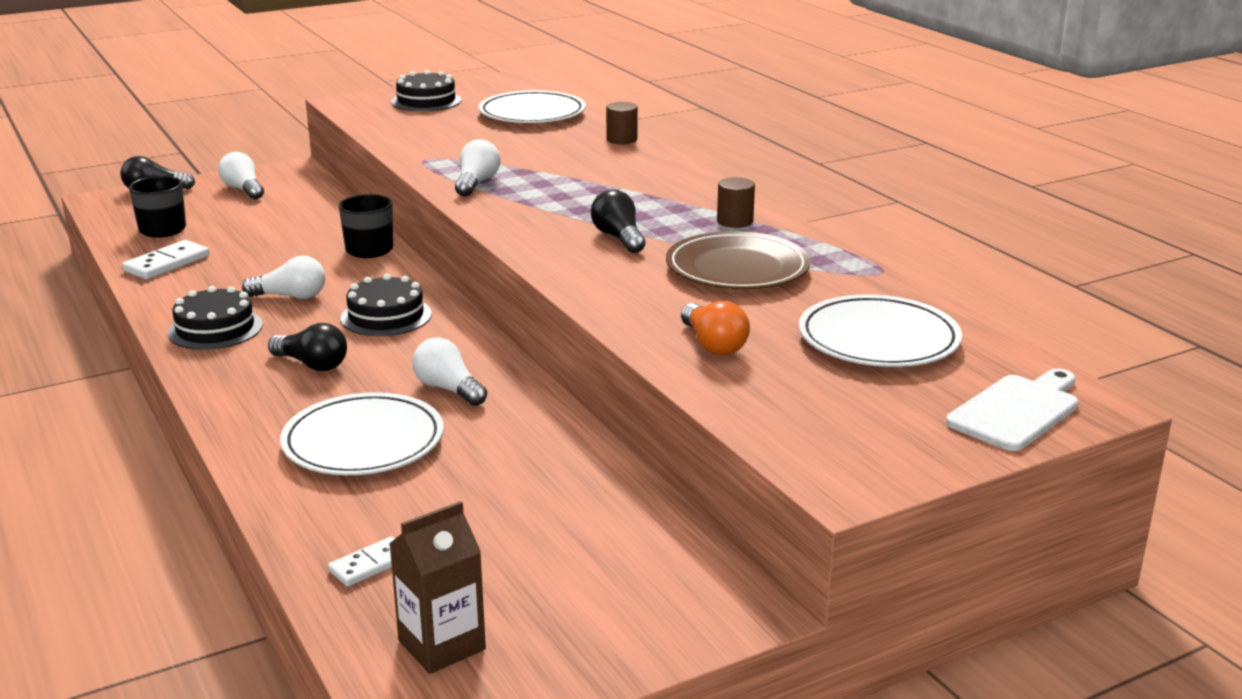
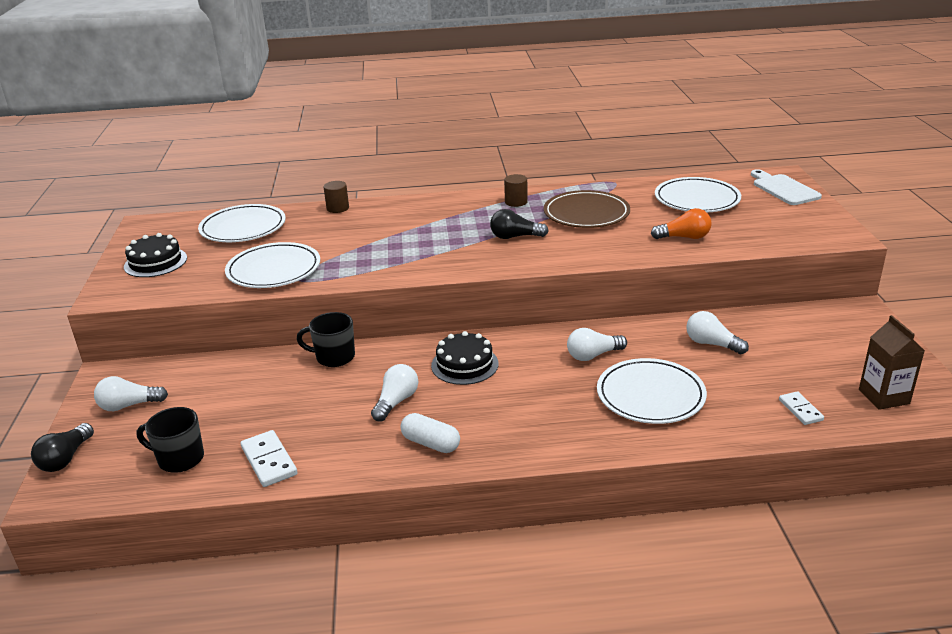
camera: 65 degrees left, 5 degrees up
(215, 329) = (431, 443): black cake -> white capsule
(312, 364) = (524, 404): black light bulb -> none
(439, 145) = (274, 270): none -> white plate
(476, 183) = (372, 267): white light bulb -> white light bulb (712, 344)

